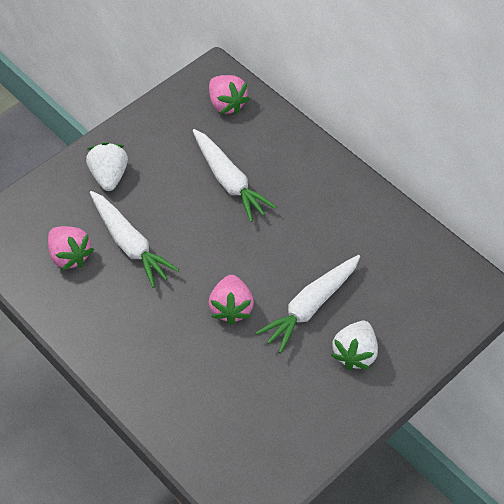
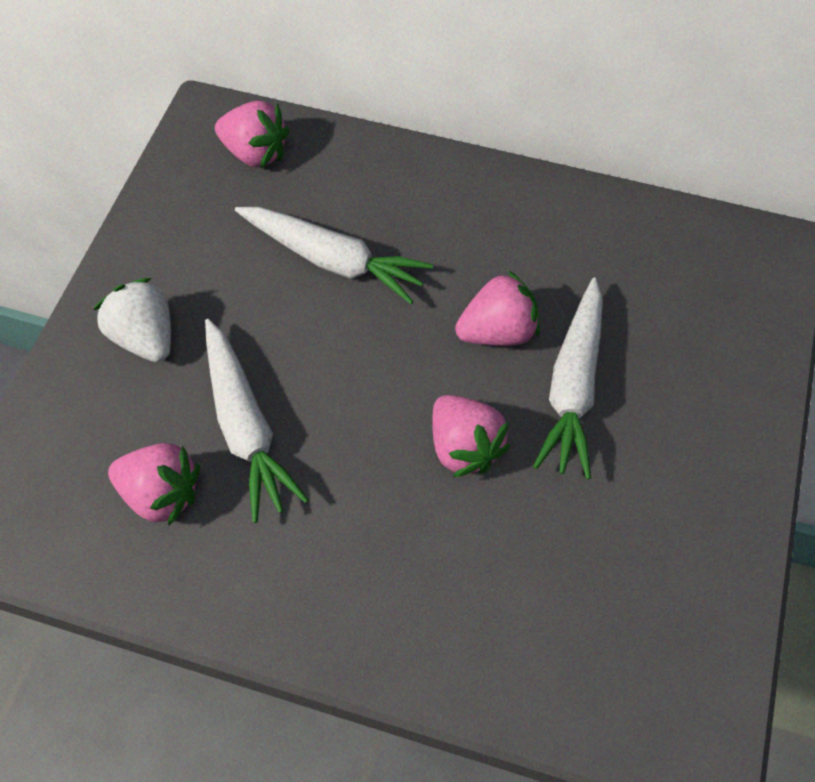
camera: 30 degrees left, 5 degrees up
(130, 244) = (246, 426): white carrot -> white carrot turned 45 degrees clockwise
(290, 259) = (497, 331): none -> pink strawberry
(355, 353) = (680, 422): white strawberry -> none

